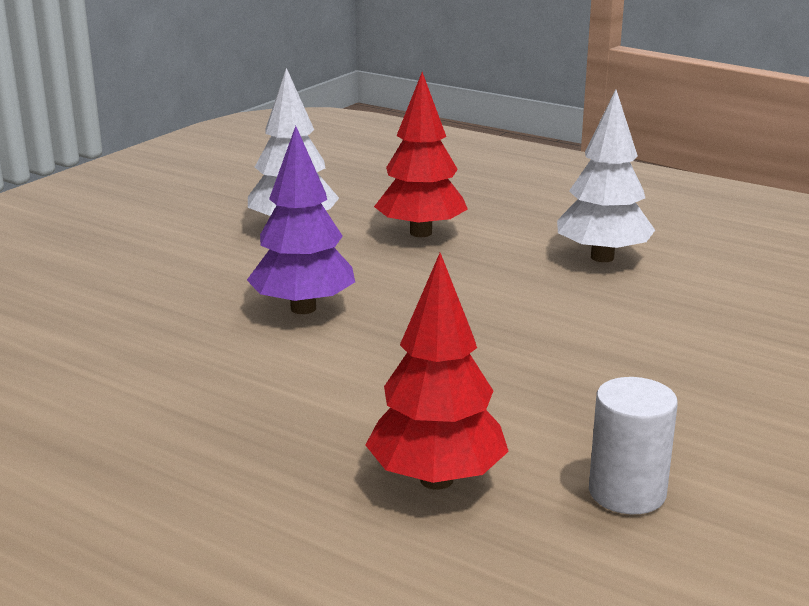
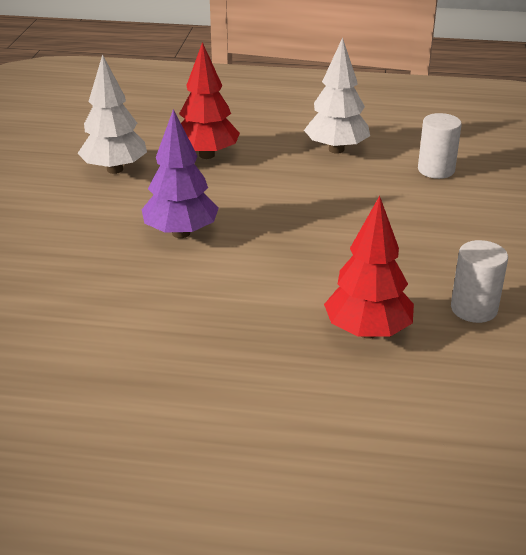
camera: 25 degrees left, 10 degrees up
(730, 307) = (436, 170): none -> white cylinder

